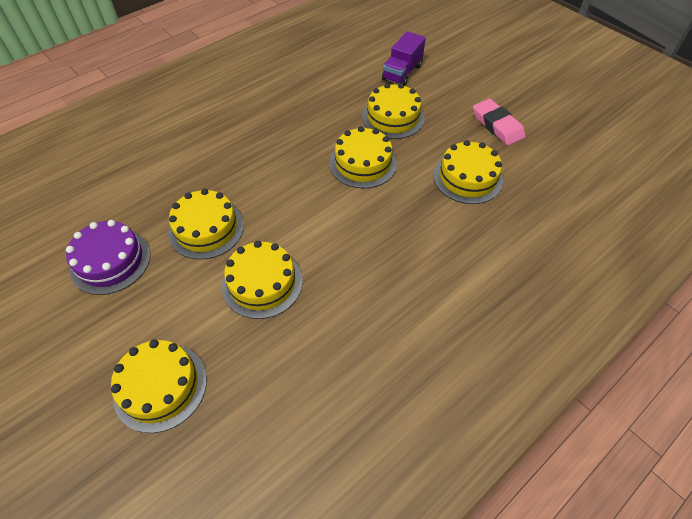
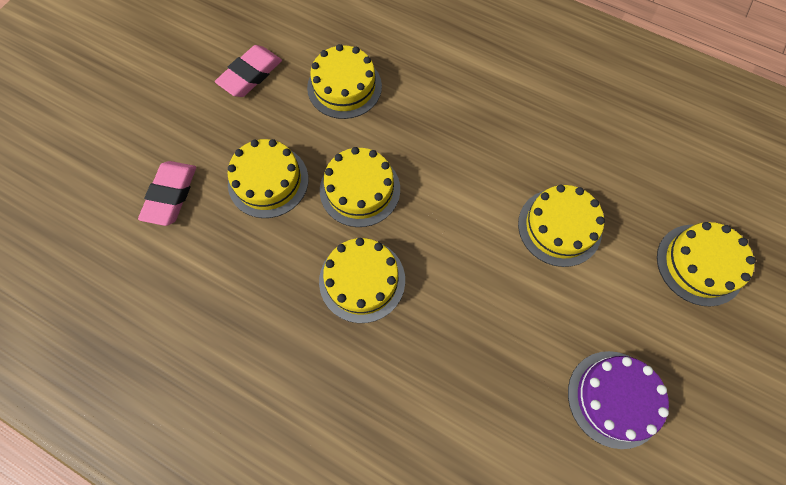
camera: 110 degrees left, 15 degrees up
(206, 229) = (524, 315): yellow cake -> yellow cake (362, 280)
(402, 73) = (171, 195): purple truck -> pink eraser

